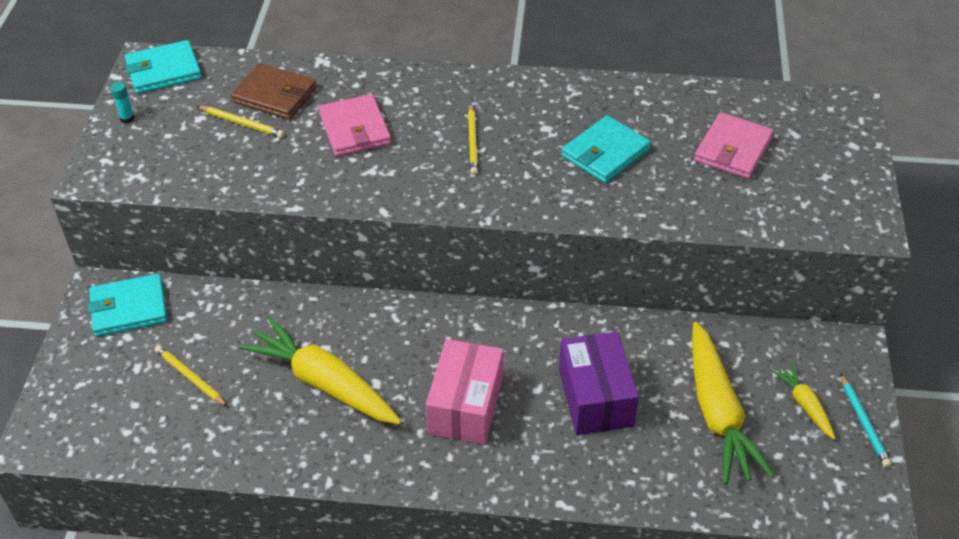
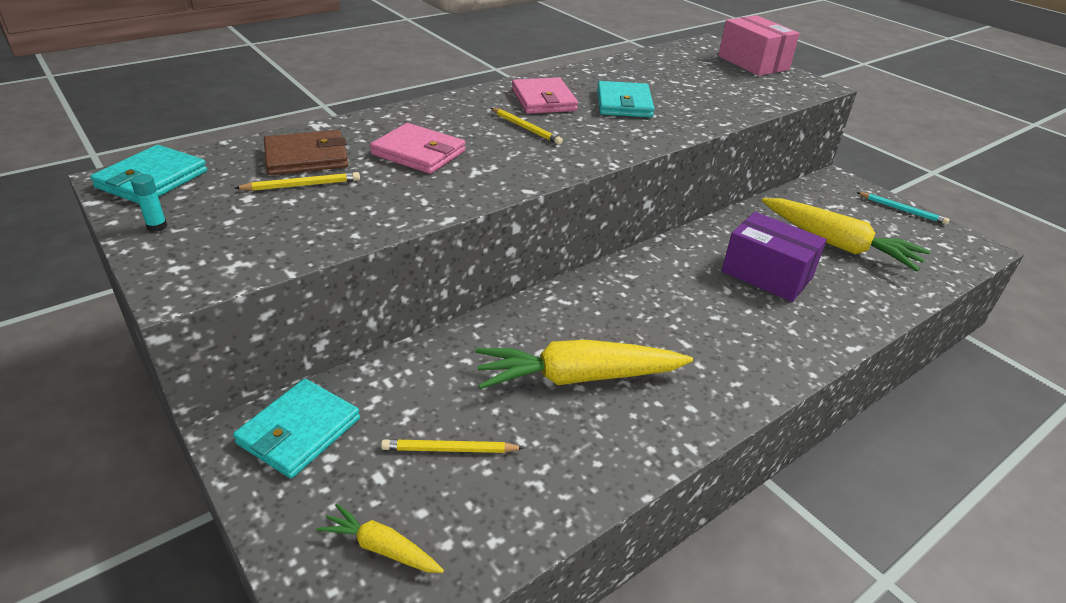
camera: 45 degrees left, 10 degrees down
(466, 406) = (702, 328): pink box -> pink box (753, 63)
(733, 149) = (690, 78): pink wallet -> pink wallet (543, 100)
(804, 404) = (865, 217): yellow carrot -> yellow carrot (381, 547)

